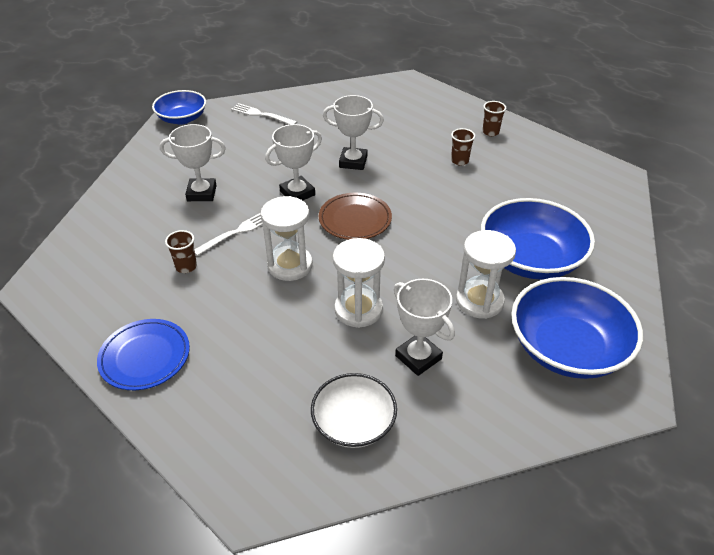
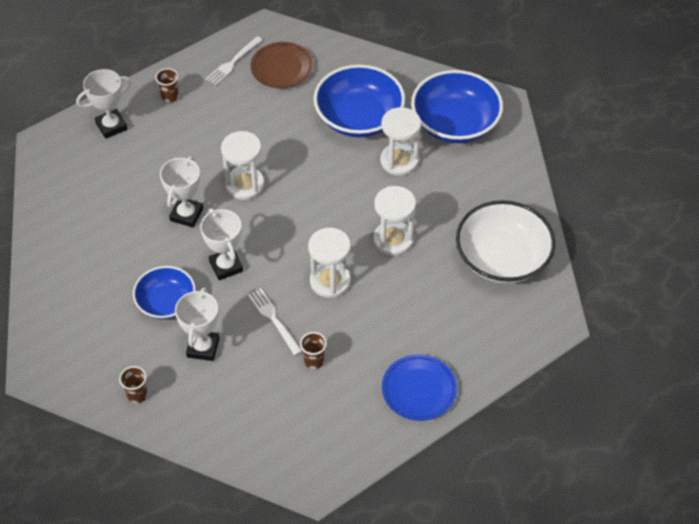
camera: 80 degrees left, 10 degrees up
(182, 118) = (46, 366): blue bowl -> blue bowl (166, 302)
(261, 115) = (66, 287): white fork -> white fork (233, 63)
(354, 423) = (502, 258): white bowl -> white bowl, size x1.61
(355, 220) = (279, 226): brown plate -> brown plate (282, 68)
(401, 190) = (245, 185): none -> white hourglass
(418, 357) = (449, 210): white trophy -> white trophy (111, 126)
(459, 161) = (211, 131): brown cup -> brown cup (137, 395)

